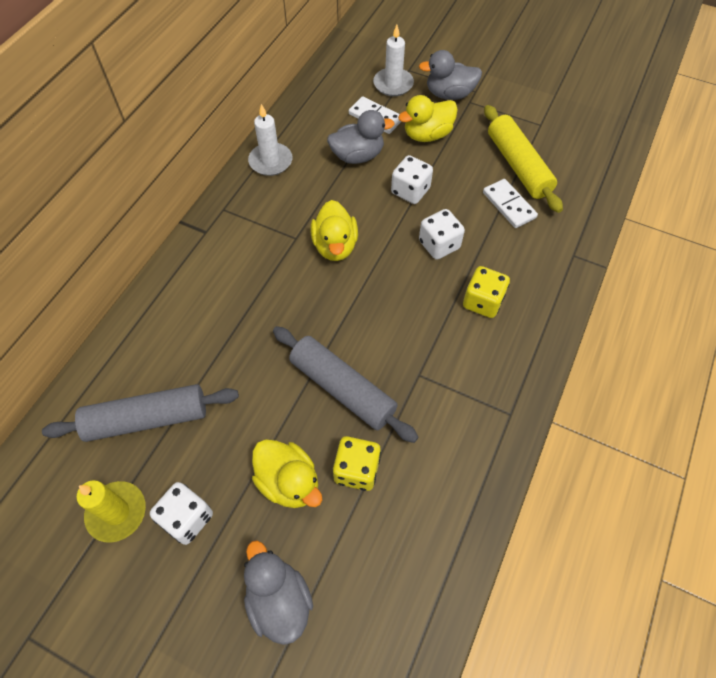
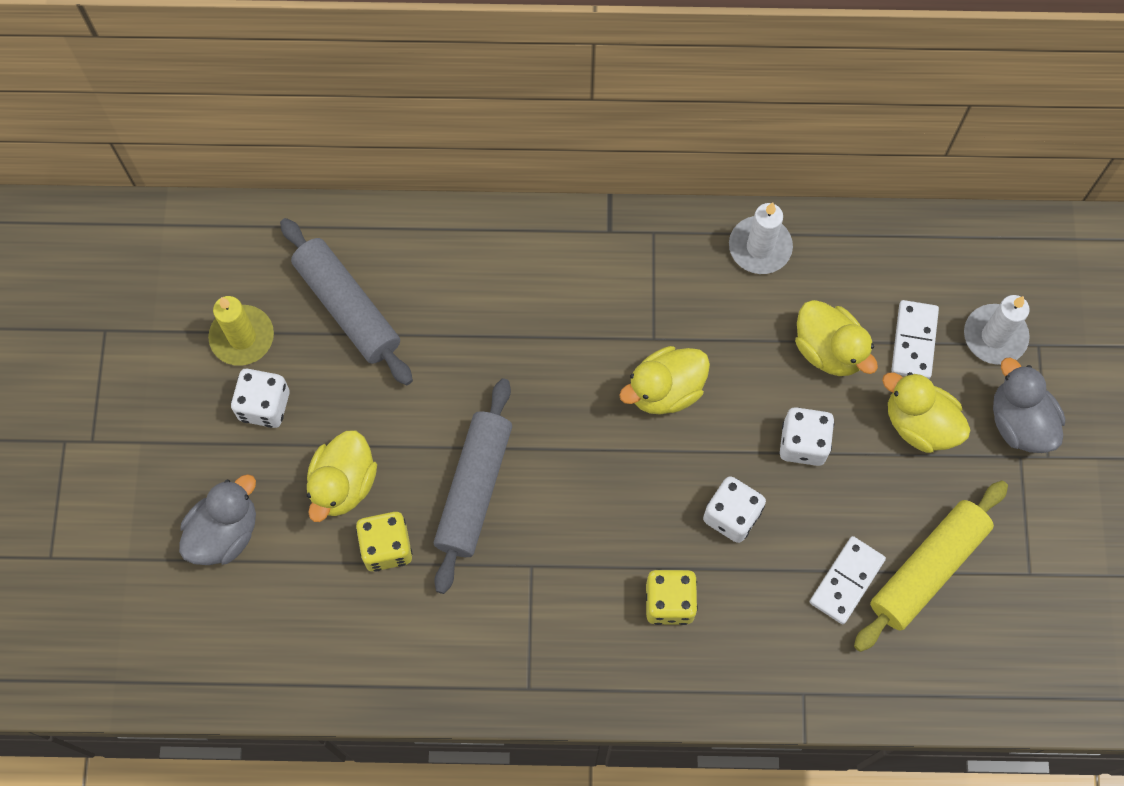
camera: 65 degrees right, 10 degrees up
(357, 156) = (829, 350): grey duck -> yellow duck

